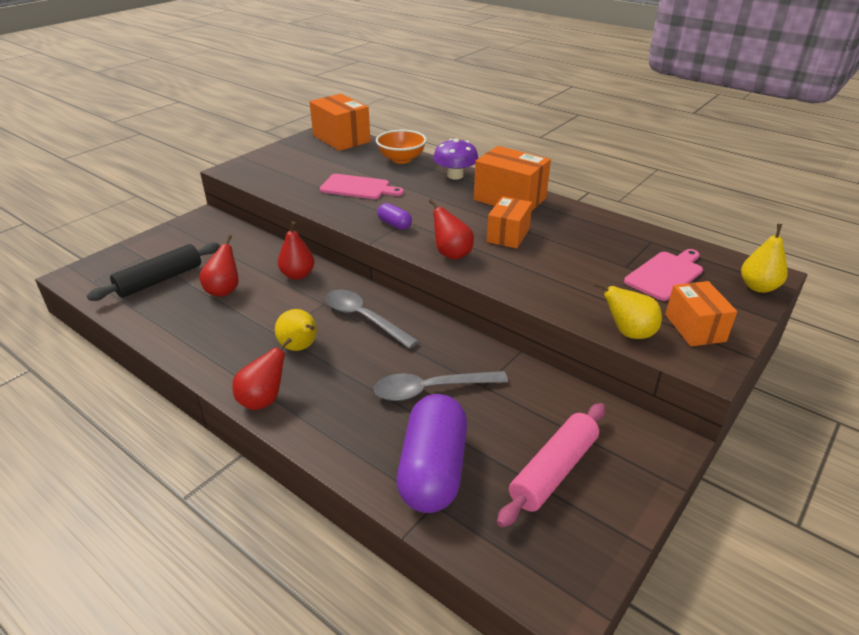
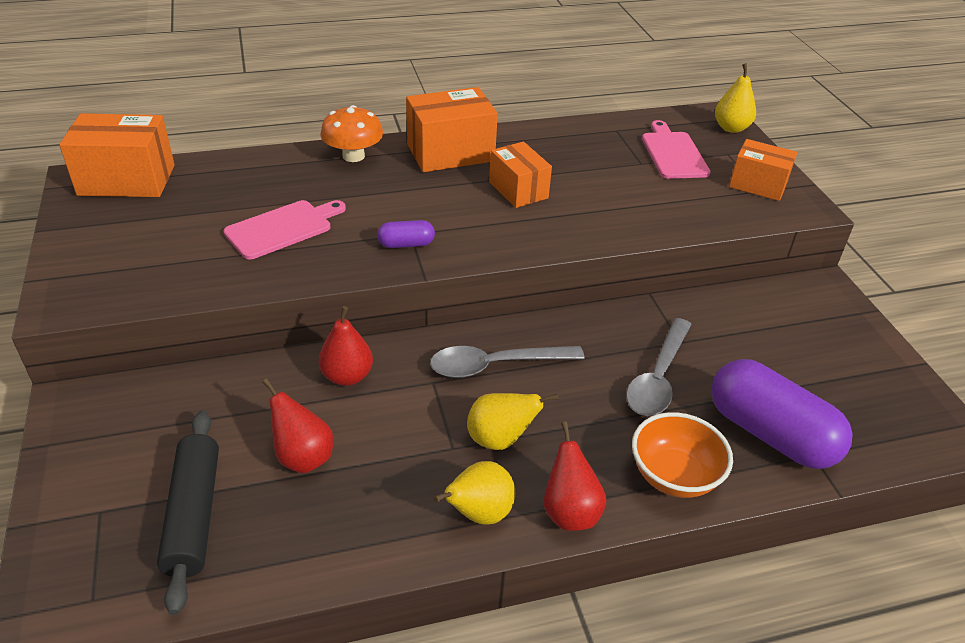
camera: 55 degrees left, 5 degrees up
(401, 159) = (258, 167): orange bowl -> orange bowl (674, 476)
(451, 254) = (513, 239): red pear -> none
(455, 176) = (353, 156): purple mushroom -> orange mushroom
(553, 471) = (817, 363): pink rolling pin -> none
(628, 333) = (738, 217): yellow pear -> yellow pear (479, 513)

